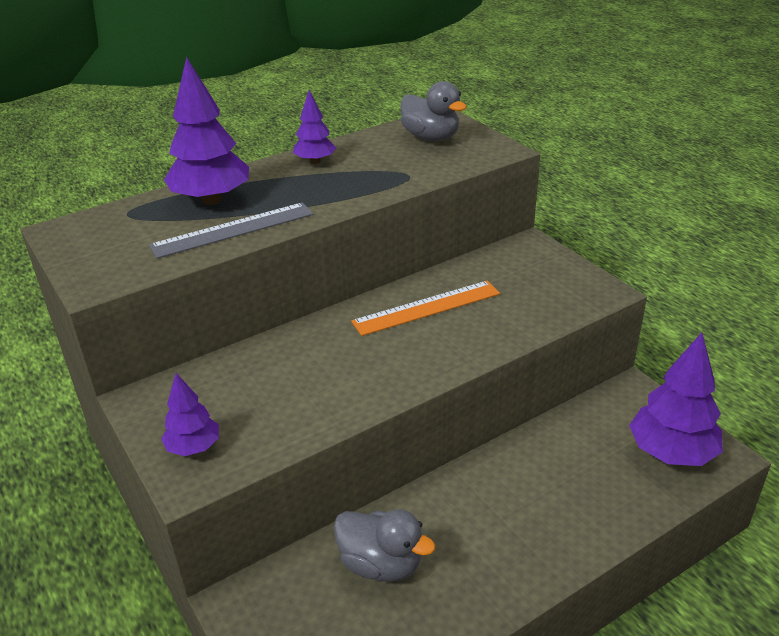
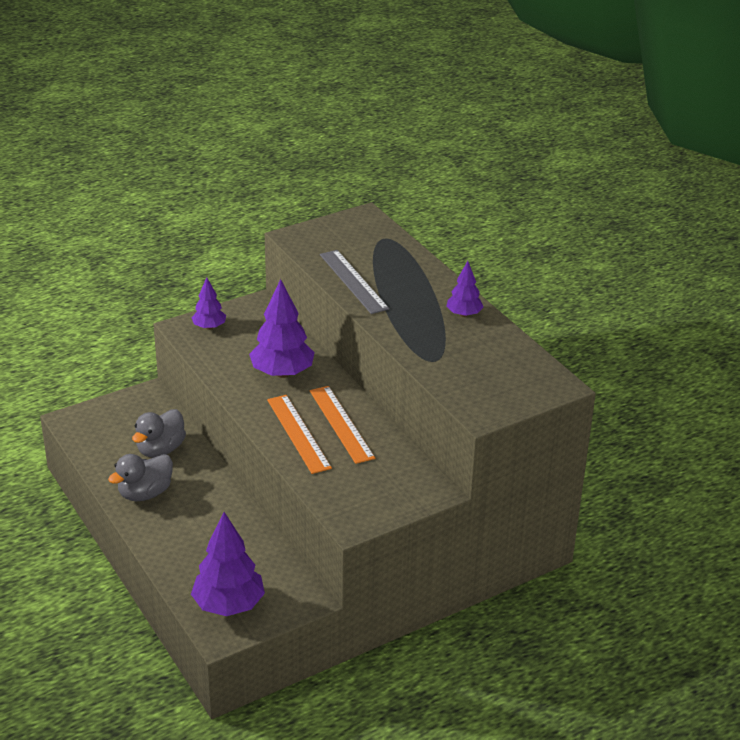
camera: 90 degrees right, 0 degrees up
(212, 200) = (400, 270): purple tree -> purple tree (282, 373)
(431, 138) = (510, 376): grey duck -> grey duck (145, 493)
(452, 339) = (298, 433): none -> orange ruler

